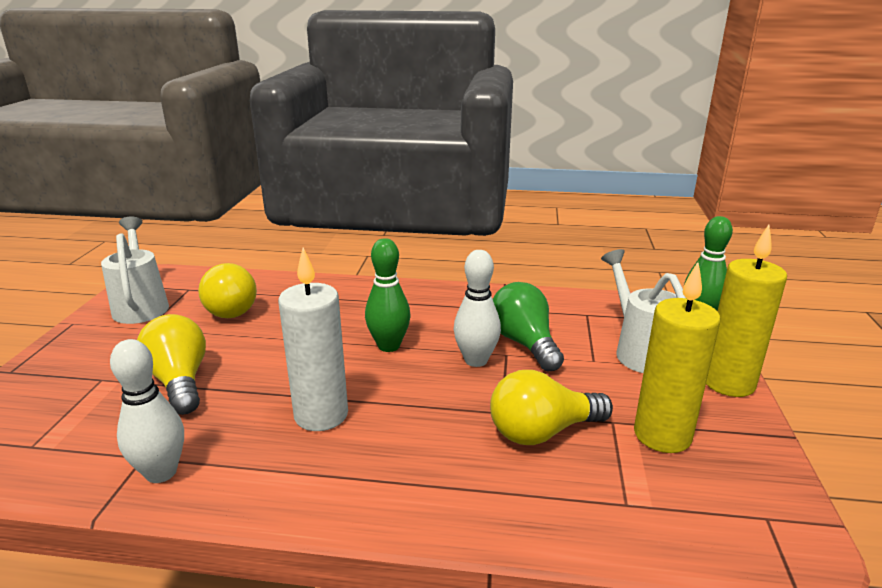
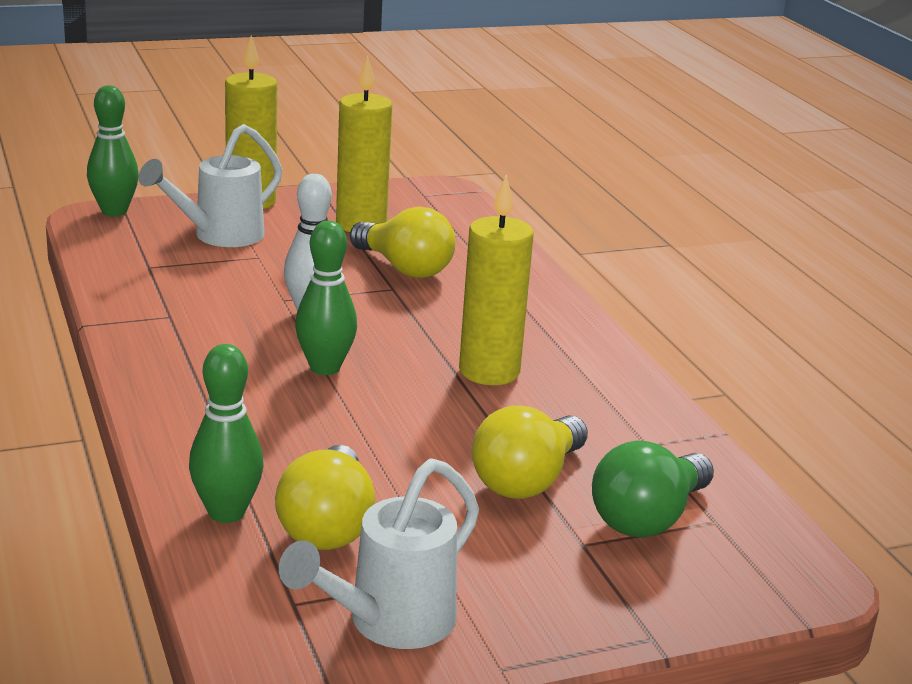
camera: 120 degrees left, 0 degrees up
(161, 472) = (650, 424): white bowling pin -> none
(229, 308) = (327, 525): yellow light bulb -> yellow light bulb turned 150 degrees clockwise
(272, 287) = (226, 513): none -> green bowling pin
(321, 415) = (489, 371): white candle -> yellow candle
(524, 343) = (251, 292): green light bulb -> green light bulb (648, 518)

